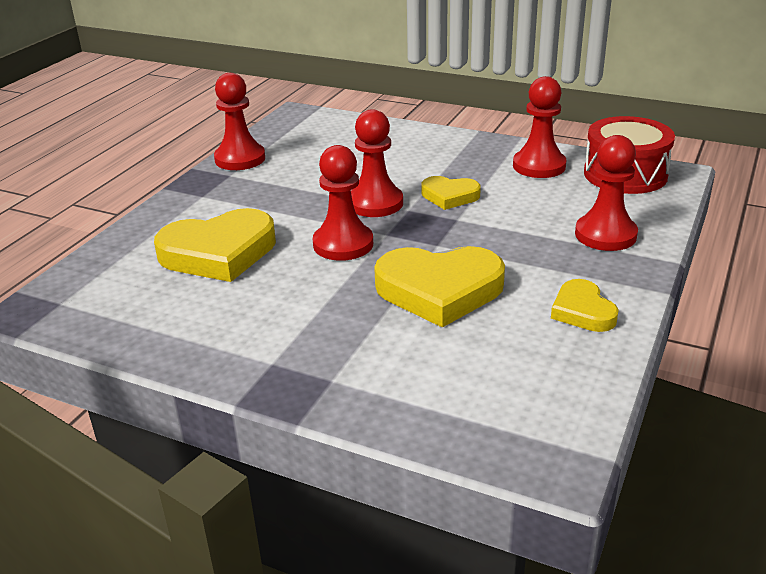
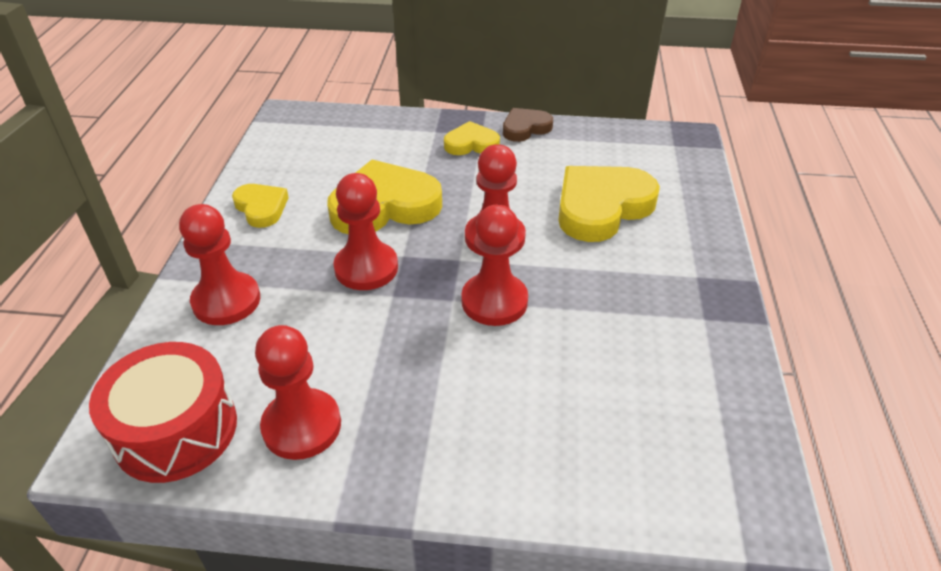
camera: 160 degrees right, 10 degrees up
(208, 359) = (525, 128): none -> brown heart
(240, 159) = (724, 353): red pawn -> red pawn (366, 268)
(449, 196) = (412, 331): yellow heart -> yellow heart (471, 144)

